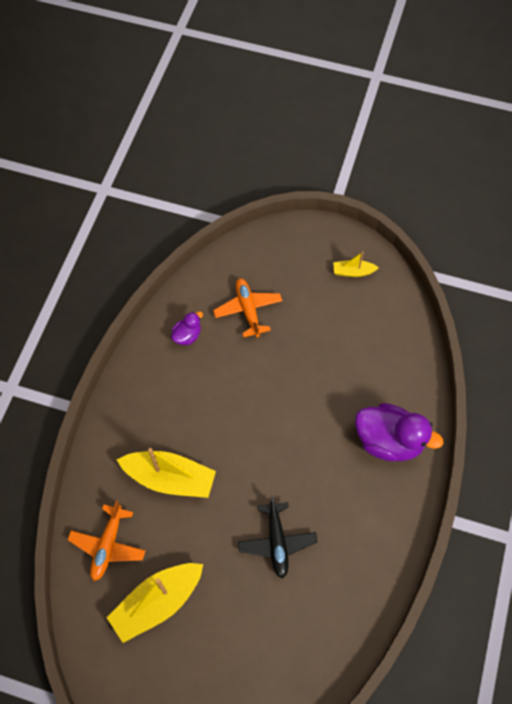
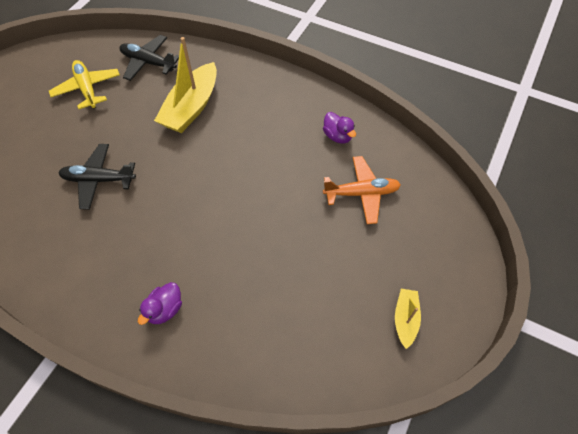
camera: 100 degrees right, 5 degrees down
(108, 545) = (148, 63): orange plane -> black plane
(157, 602) = (87, 89): yellow boat -> yellow plane
(389, 441) = (165, 309): purple duck -> purple duck, size x0.49

